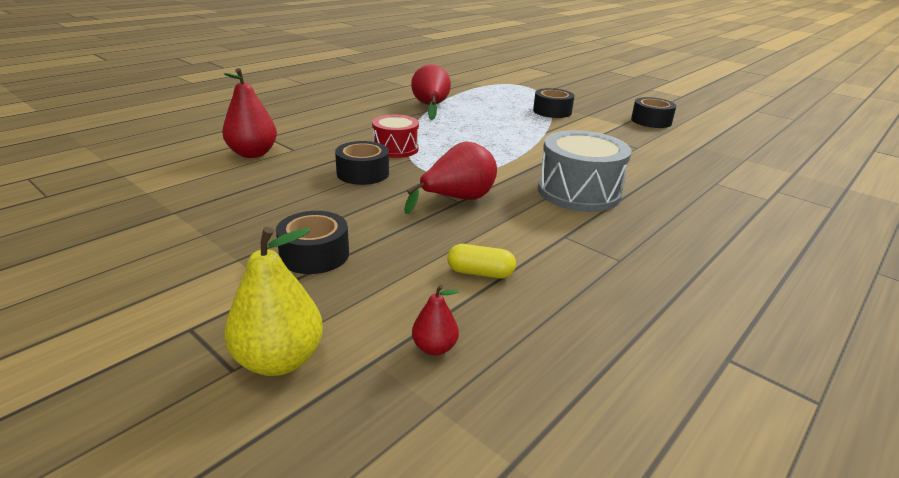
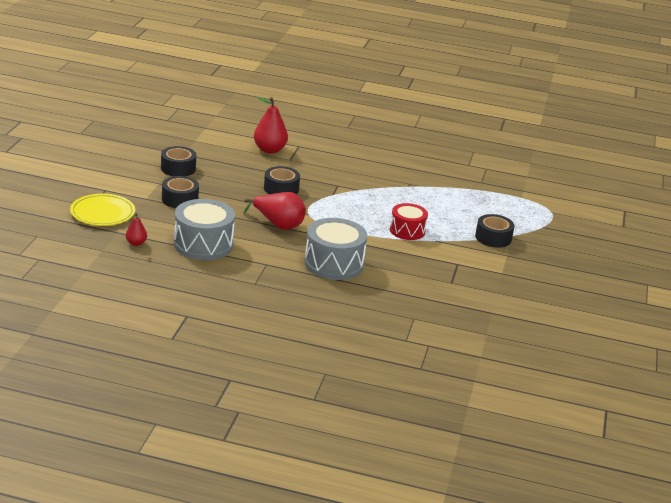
camera: 60 degrees right, 0 degrees up
(279, 360) = (102, 213): yellow pear -> yellow plate
(395, 149) = (331, 190): red drum -> red drum (407, 231)
(431, 106) = (432, 185): red pear -> none
(480, 273) = (203, 244): yellow capsule -> grey drum
(651, 121) = (533, 287): black tape -> black tape (178, 168)

